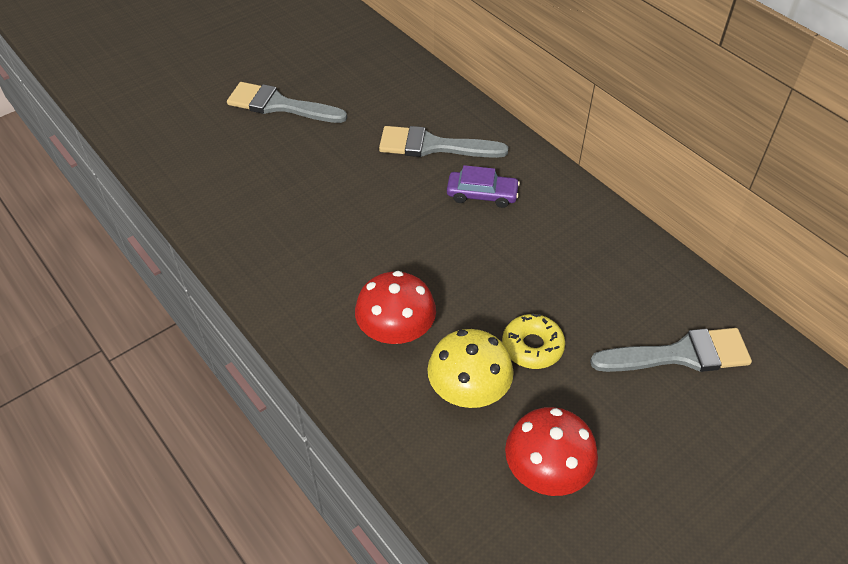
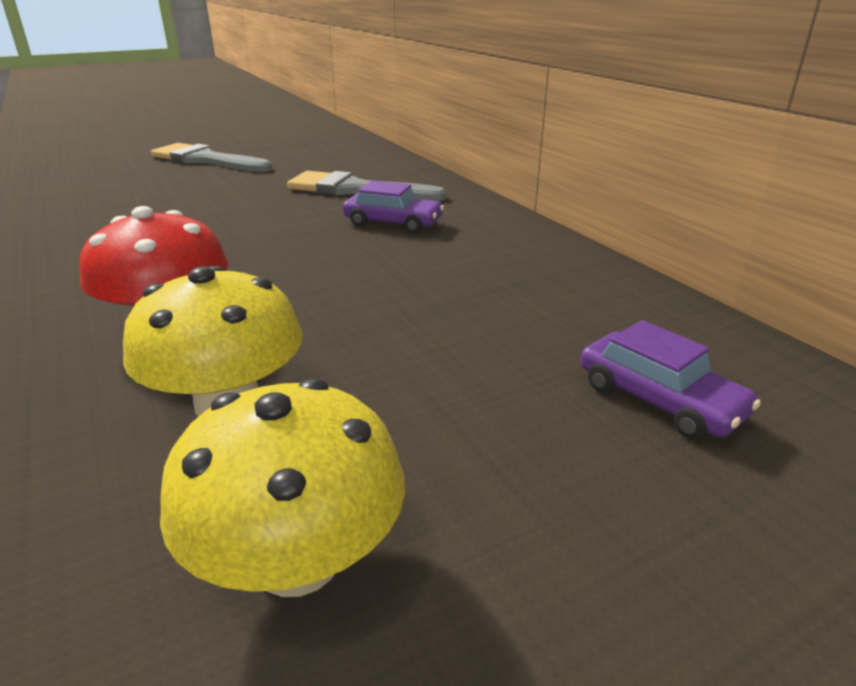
camera: 10 degrees right, 20 degrees down
(532, 346) = (380, 362): yellow donut -> none
(546, 471) = (297, 560): red mushroom -> yellow mushroom
(680, 354) = (659, 399): grey brush -> purple car

